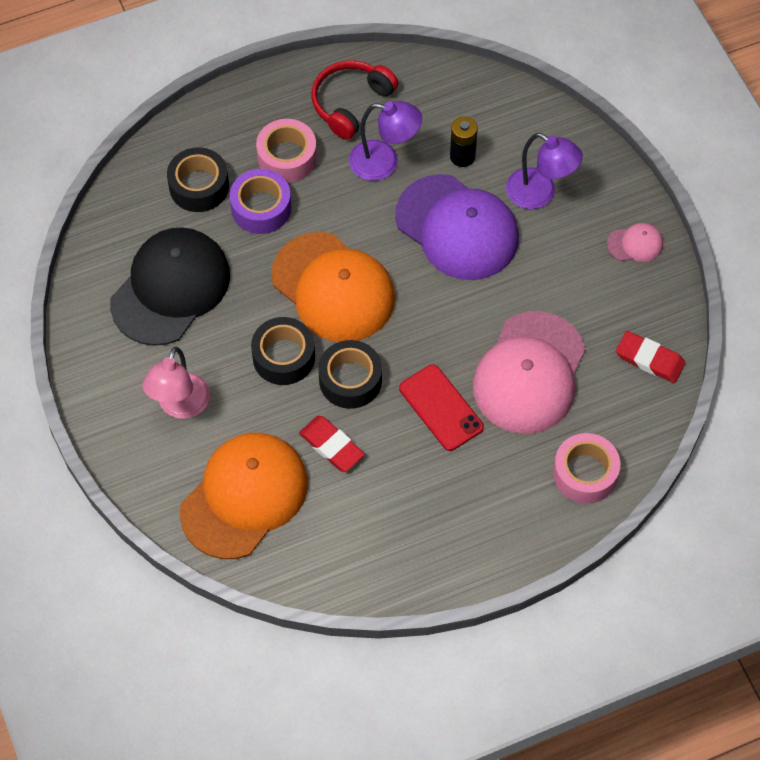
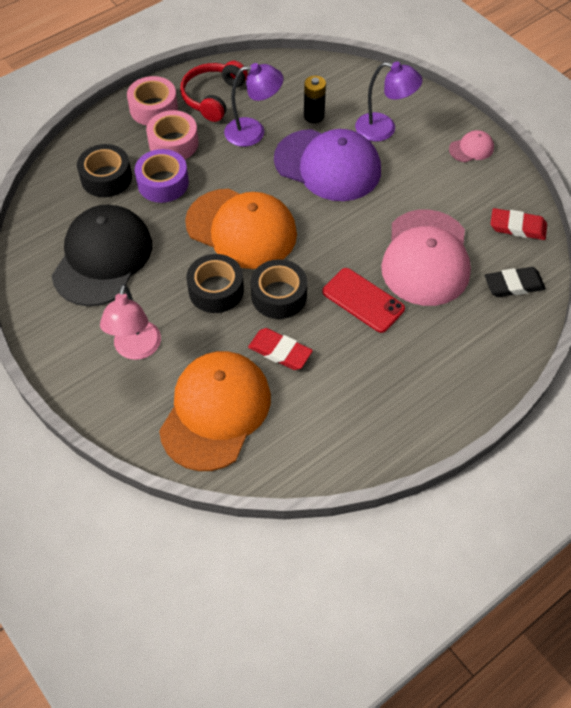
camera: 15 degrees left, 5 degrees down
(585, 473) = (502, 324): pink tape -> pink tape (153, 108)
(616, 429) = (513, 285): none -> black eraser

